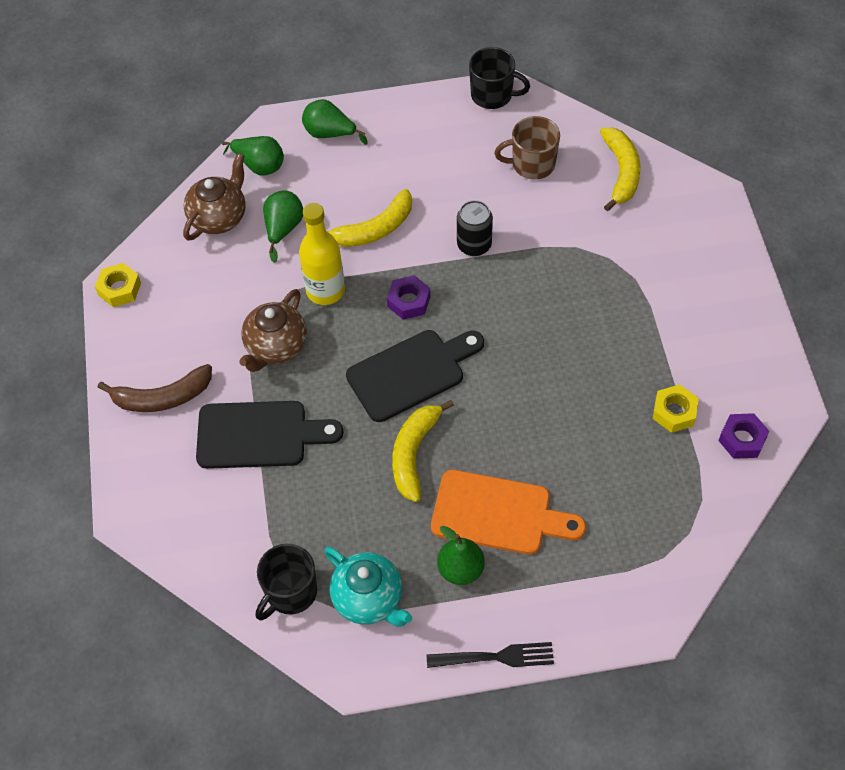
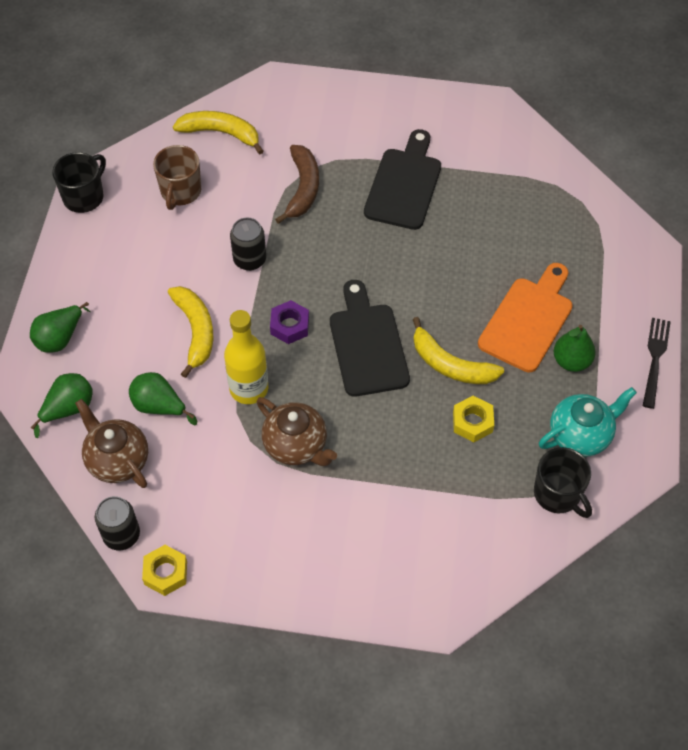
camera: 75 degrees left, 0 degrees up
(147, 245) = (121, 535): none -> black can
(162, 397) = (315, 558): brown banana -> brown banana (303, 188)
(259, 435) = (388, 482): black cutting board -> black cutting board (404, 185)
(674, 412) = (473, 176): yellow nut -> yellow nut (472, 422)
(742, 439) = (512, 143): purple nut -> none

